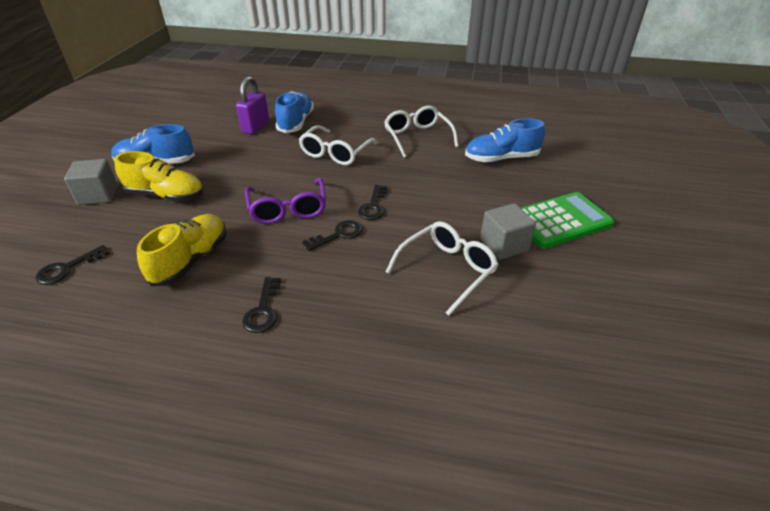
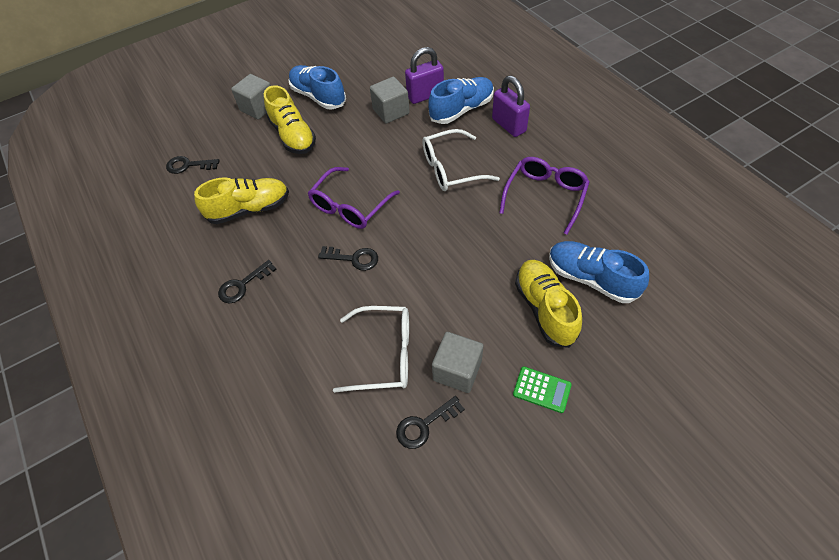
camera: 50 degrees right, 15 degrees up
(240, 145) = (391, 111): none -> grey cube
(341, 117) = (509, 125): none -> purple padlock
(373, 206) = (410, 249): black key -> black key (424, 425)
(417, 137) = (545, 196): white glasses -> purple glasses
(501, 185) = (544, 309): none -> yellow shoe
(560, 221) = (542, 389): green calculator -> green calculator, size x0.50

